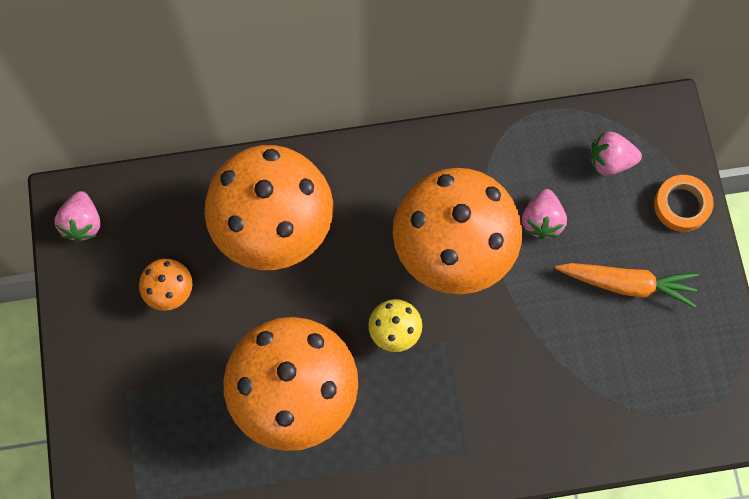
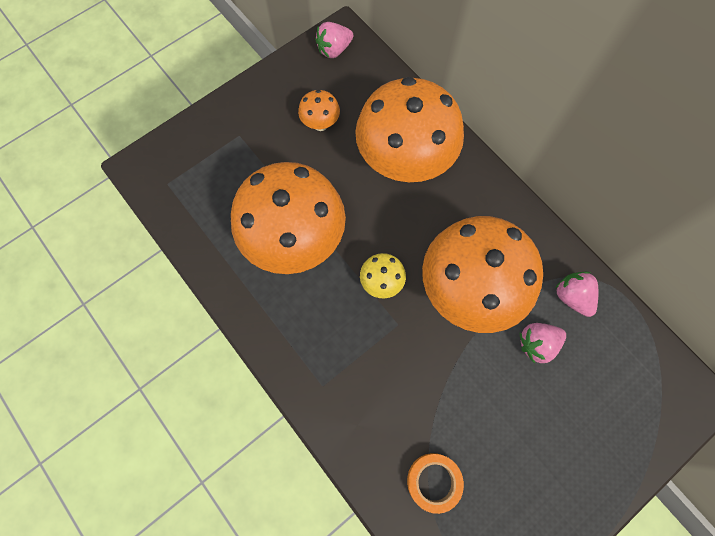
camera: 60 degrees right, 0 degrees up
(610, 161) = (623, 371): pink strawberry -> pink strawberry (572, 297)
(627, 284) = (531, 441): orange carrot -> none
(681, 205) = (629, 452): orange tape -> orange tape (434, 481)

